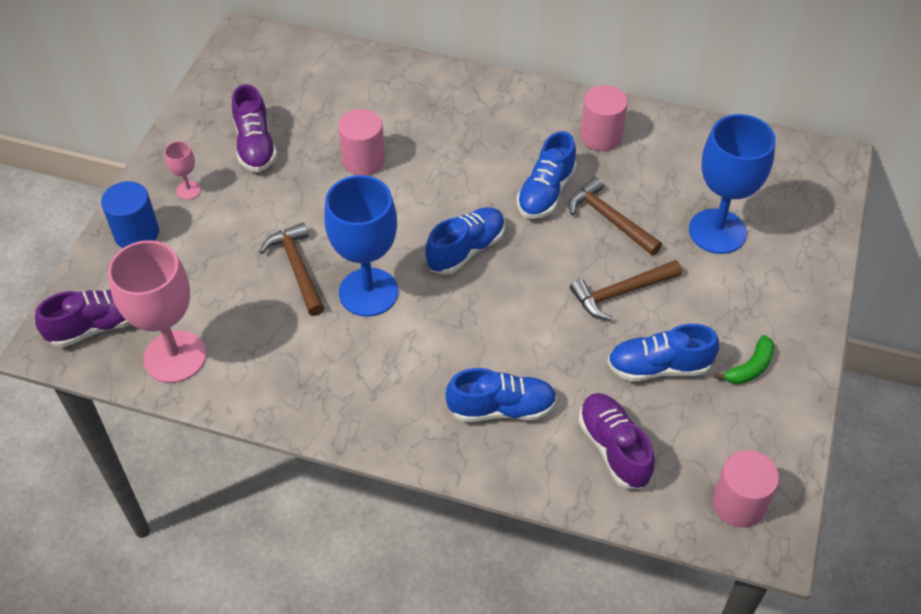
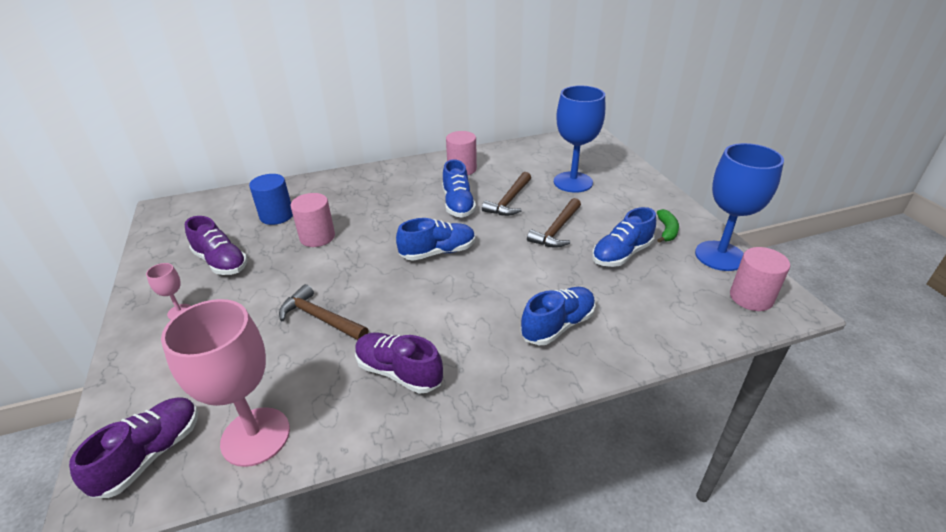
camera: 35 degrees left, 15 degrees down
(136, 233) = (147, 362): blue cylinder -> blue cylinder (276, 216)
(368, 292) = (392, 306): blue goblet -> blue goblet (720, 256)
(466, 250) = (438, 252): blue shoe -> blue shoe turned 60 degrees clockwise
(609, 219) = (509, 201): brown hammer -> brown hammer turned 75 degrees counterclockwise
(614, 448) = (651, 309): purple shoe -> purple shoe (399, 372)

